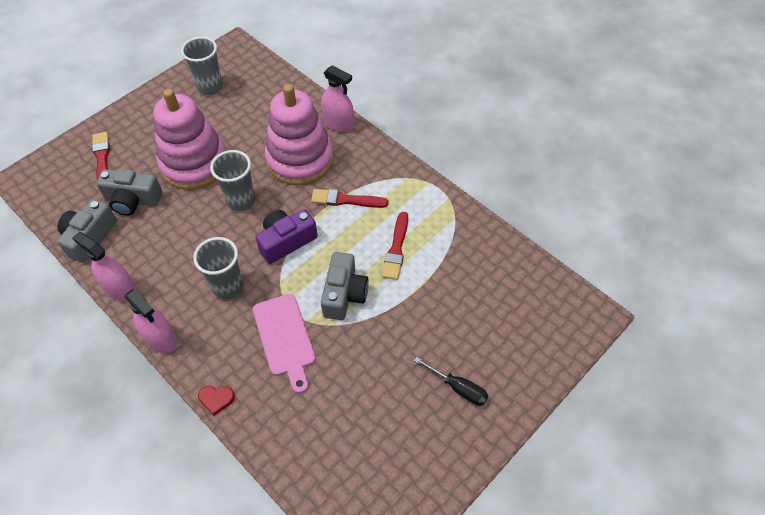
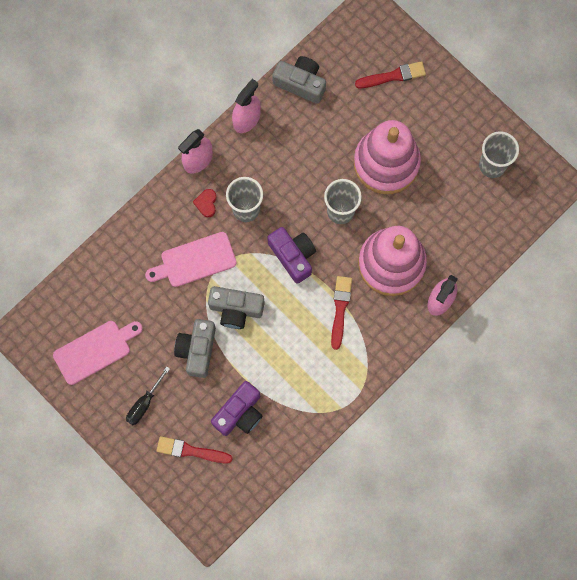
camera: 90 degrees right, 20 degrees up
(133, 200) = (342, 113): grey camera -> grey camera (197, 350)
(216, 399) = (143, 211): red heart -> red heart (206, 203)
(395, 450) = (95, 350): none -> pink cutting board
(396, 249) = (283, 356): red brush -> red brush (191, 451)
(461, 288) = (239, 413): none -> purple camera

